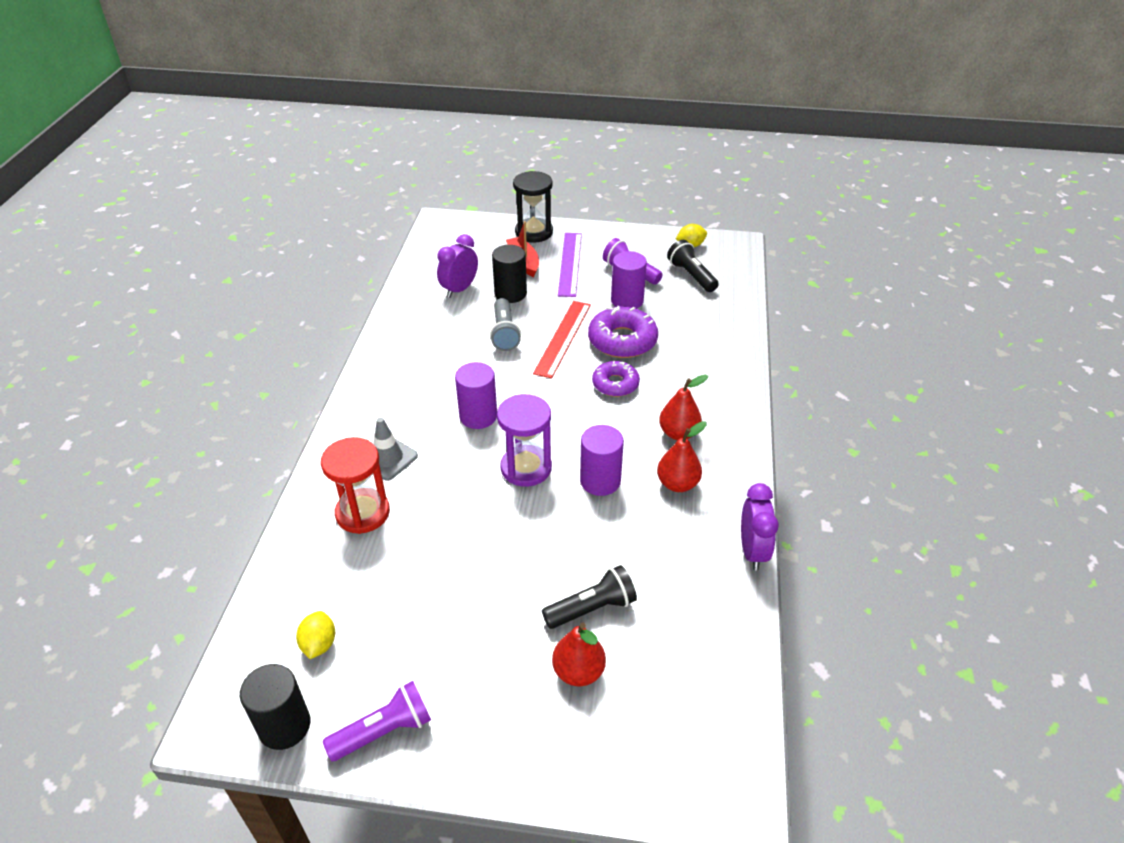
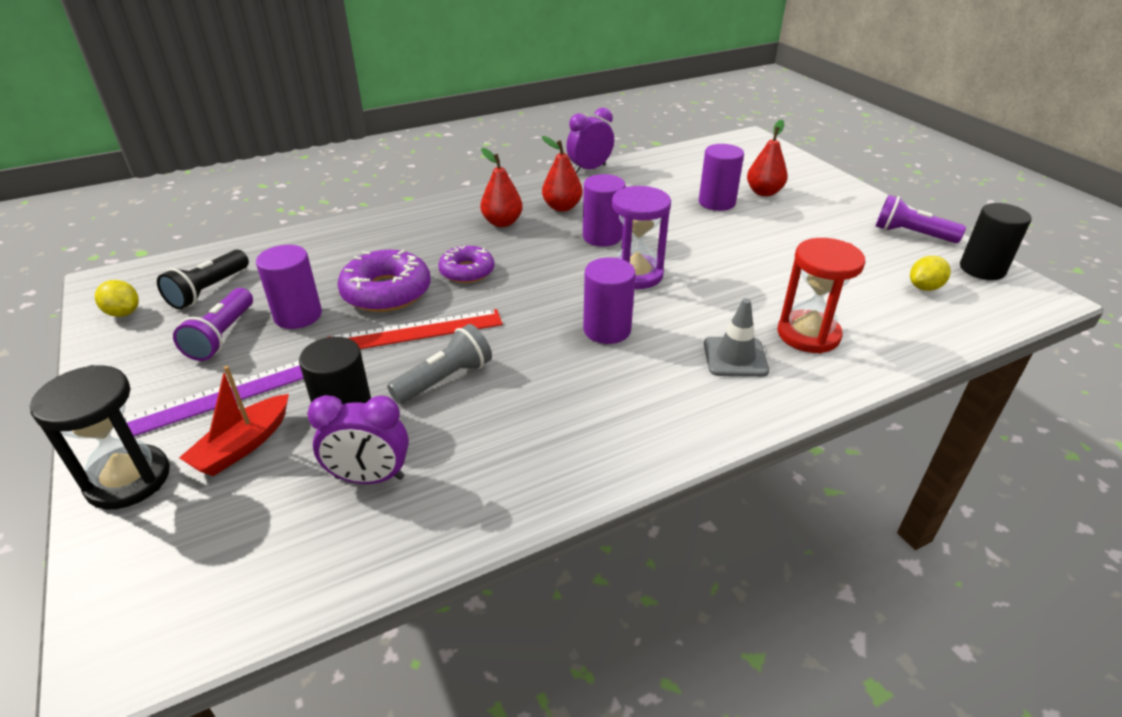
camera: 125 degrees left, 5 degrees down
(592, 608) = (716, 202): black flashlight -> purple cylinder

